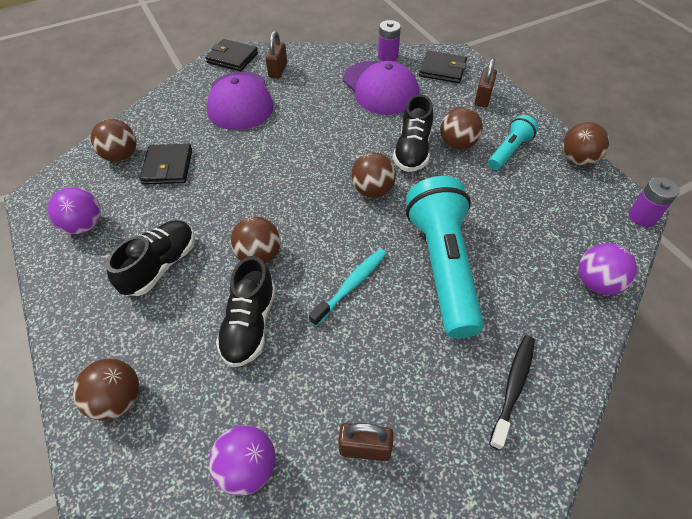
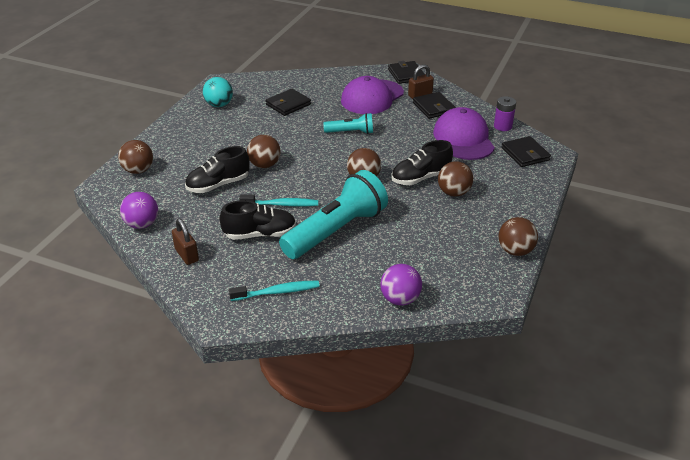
camera: 50 degrees right, 15 degrees down
(84, 225) = (219, 105): purple ball -> turquoise ball
(121, 156) = (276, 87): brown ball -> none
(161, 266) = (222, 140): black shoe -> black shoe (260, 234)
(309, 75) = (434, 107): none -> black wallet
(380, 88) = (463, 139): purple cap -> purple cap turned 150 degrees clockwise
(482, 98) = (520, 184): brown padlock -> none
(509, 151) = (479, 217): turquoise flashlight -> turquoise flashlight (351, 132)
(513, 387) = (277, 292): black toothbrush -> turquoise toothbrush
(642, 217) = (495, 301): purple battery -> none

